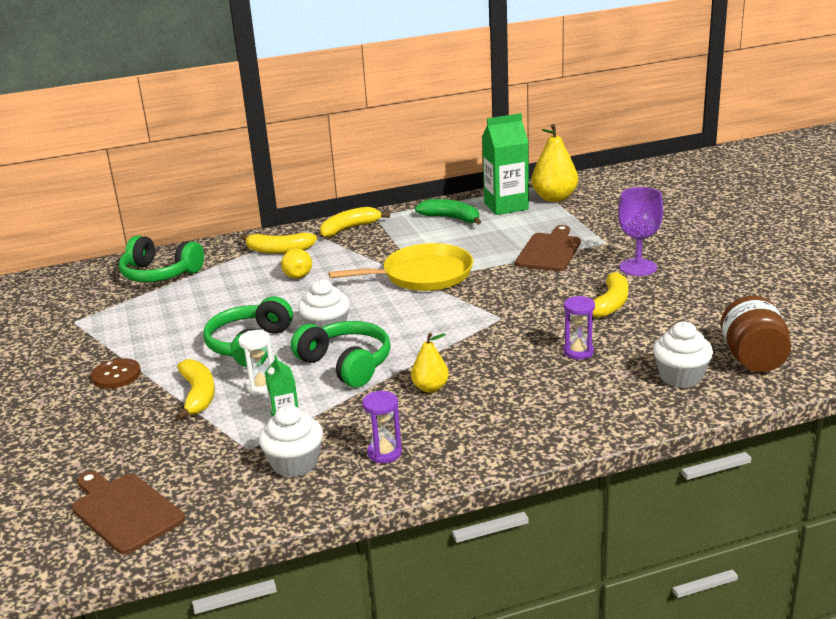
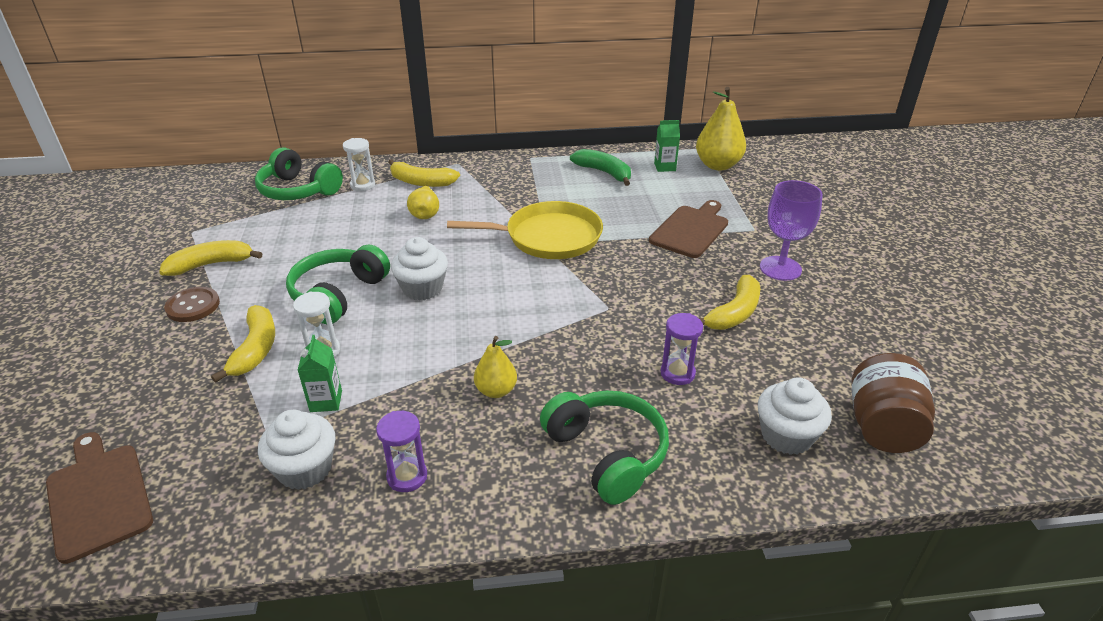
camera: 10 degrees right, 10 degrees up
(222, 261) = (363, 185): none -> white hourglass
(346, 364) = (422, 339): green headphones -> green headphones (607, 453)
(349, 228) = (499, 168): yellow banana -> yellow banana (211, 264)
(506, 206) = (665, 167): green carton -> green carton, size x0.51

